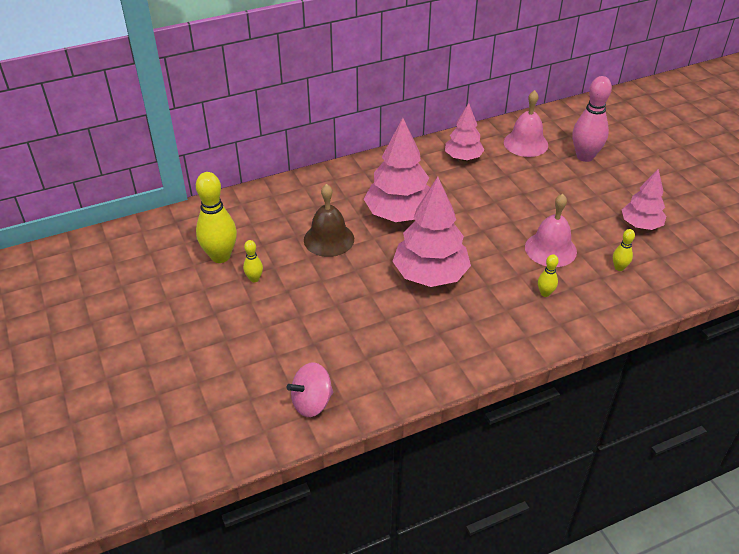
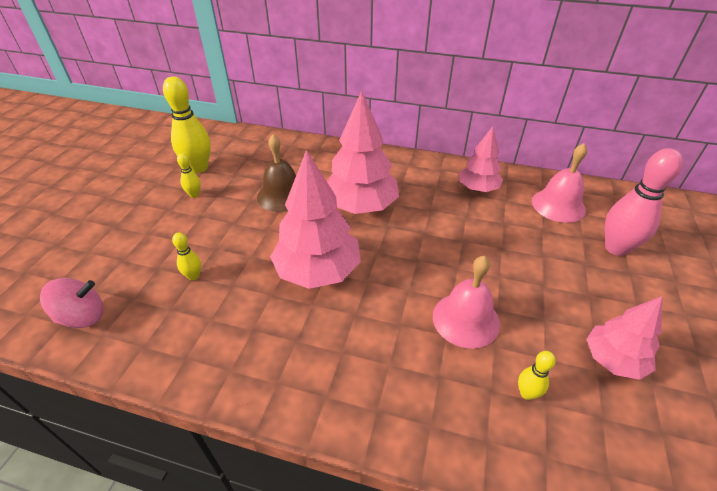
camera: 40 degrees right, 0 degrees up
(312, 402) = (83, 317): pink spinning top -> pink spinning top turned 150 degrees clockwise
(545, 293) = (403, 363): yellow bowling pin -> yellow bowling pin (194, 276)

